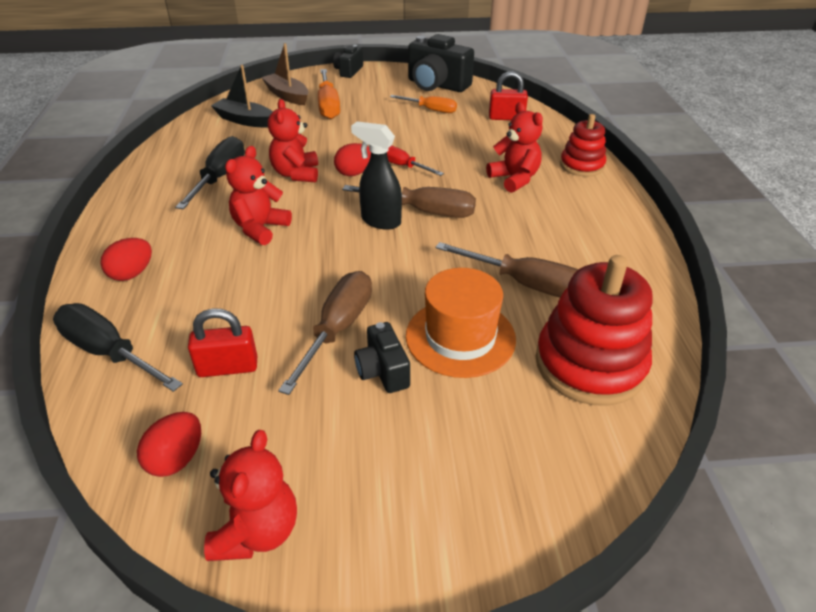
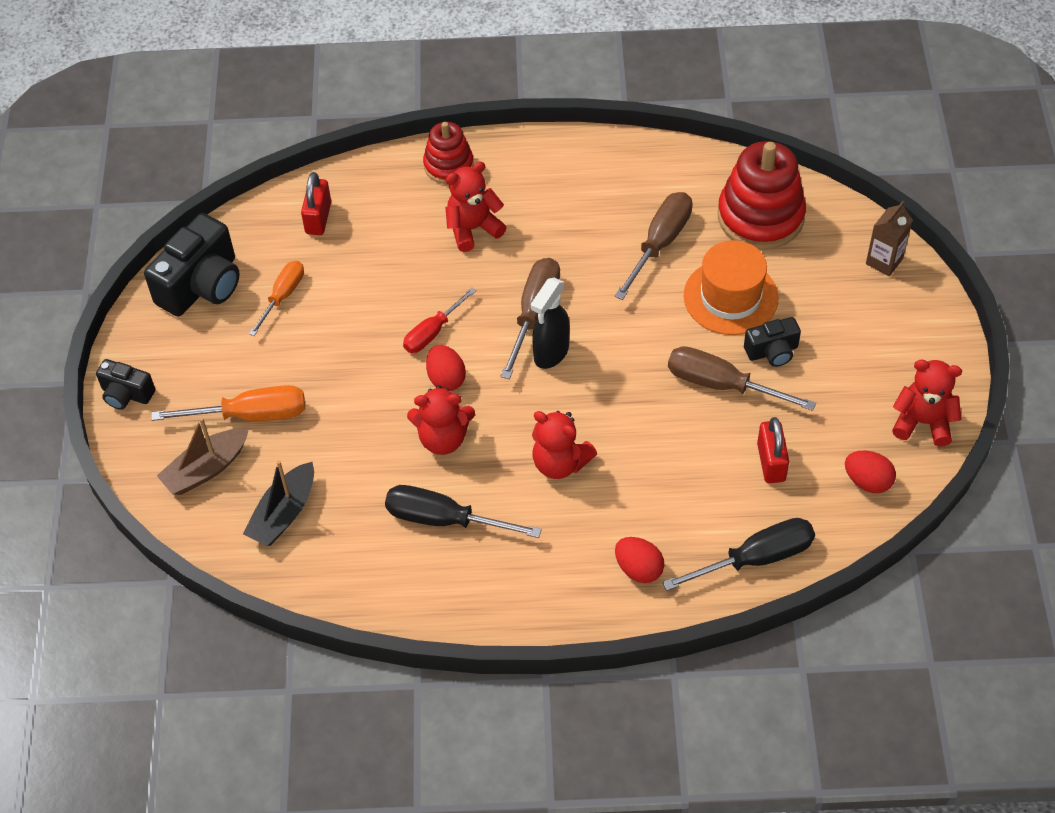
camera: 85 degrees left, 15 degrees up
(109, 352) = (755, 558): black screwdriver -> black screwdriver turned 150 degrees counterclockwise
(548, 497) = (884, 261): none -> brown carton

